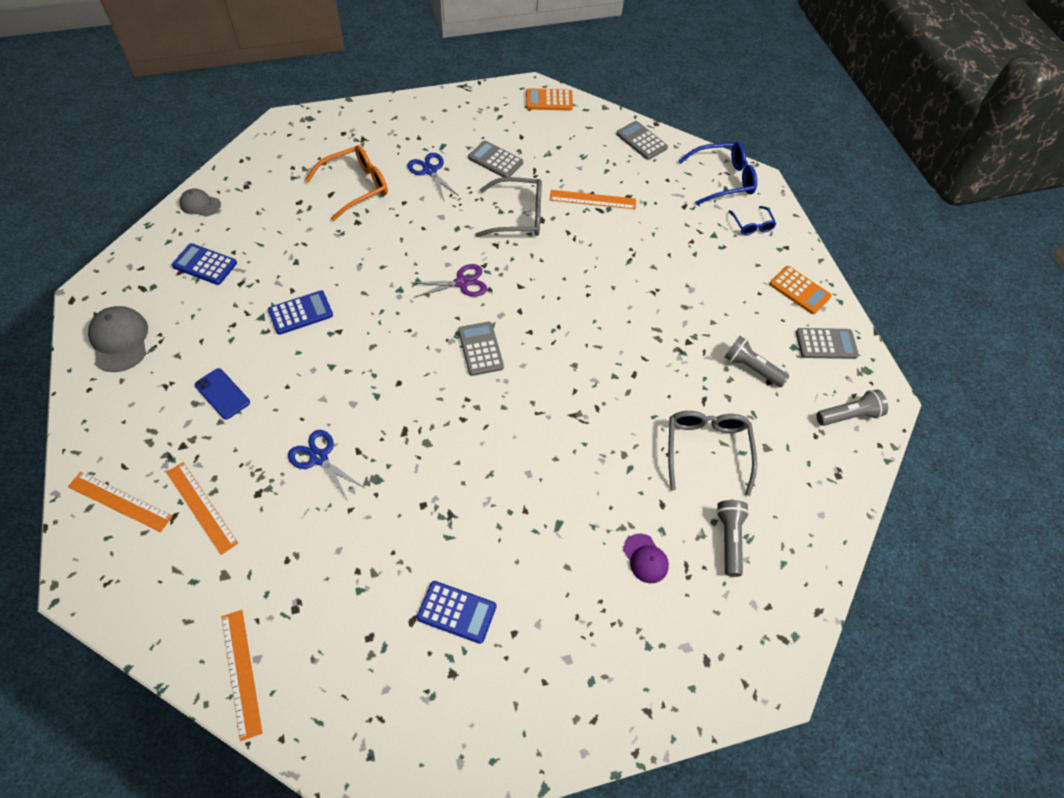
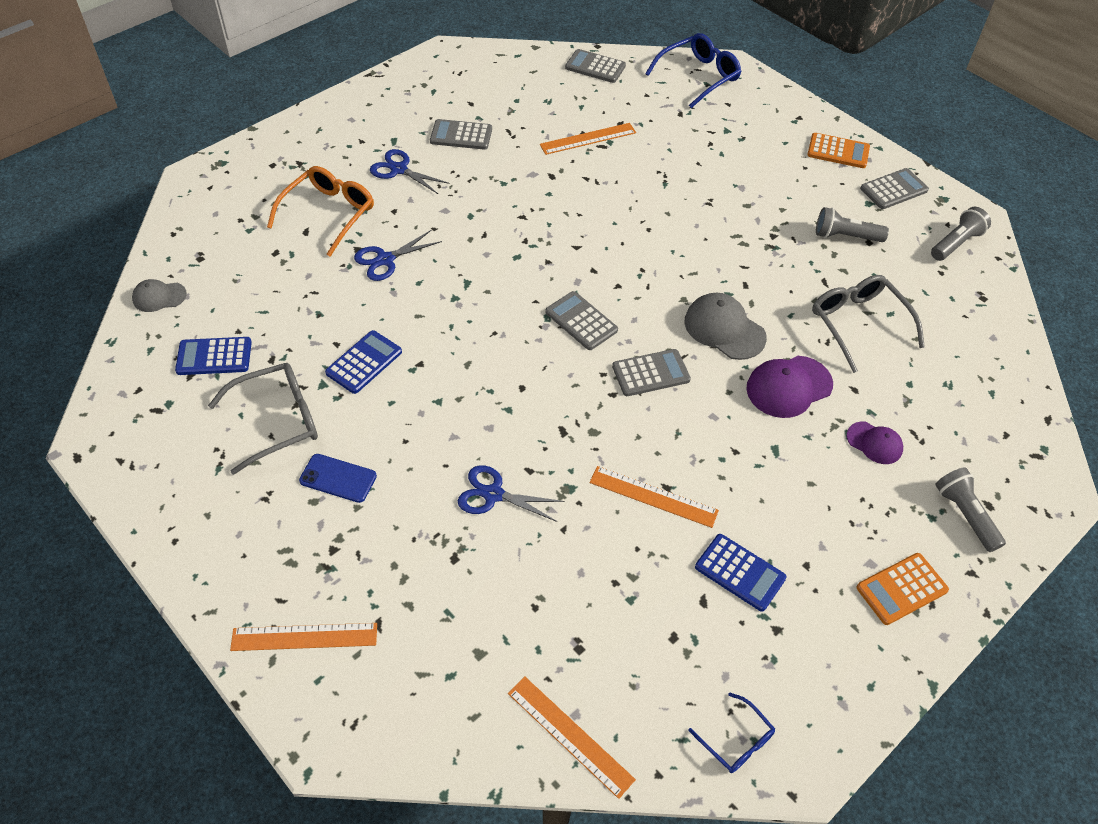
camera: 25 degrees left, 5 degrees down
(120, 340) = (172, 474): grey cap -> grey cap (724, 329)
(201, 507) = (402, 599): orange ruler -> orange ruler (653, 496)
(371, 239) = (385, 259): none -> blue scissors
(456, 612) = (740, 572): blue calculator -> blue calculator turned 45 degrees clockwise
(462, 283) = (515, 266): purple scissors -> none
(504, 415) = (651, 373): none -> grey calculator
(518, 216) = (524, 181): grey glasses -> grey glasses (277, 421)
(549, 100) = (473, 58): orange calculator -> orange calculator (901, 589)
(607, 477) = (788, 387): none -> purple cap
(729, 539) = (933, 393): grey flashlight -> grey flashlight (965, 515)
(752, 225) = (754, 108): blue glasses -> blue glasses (736, 740)

